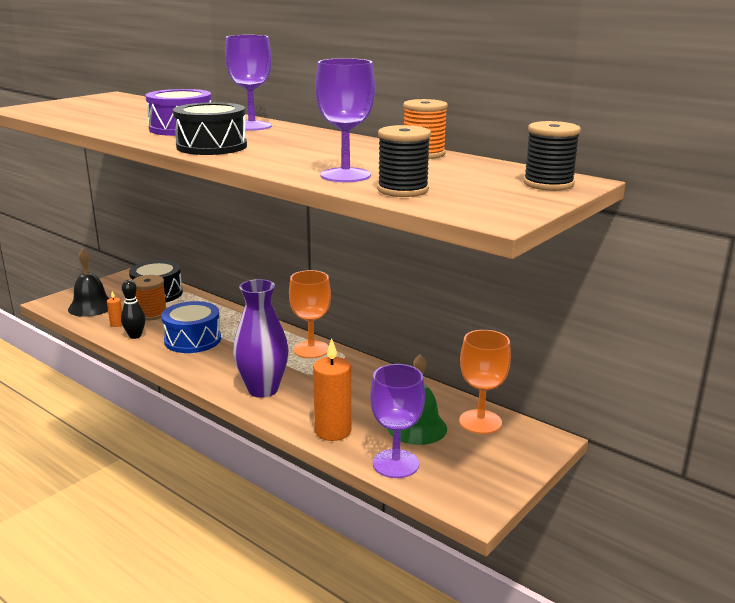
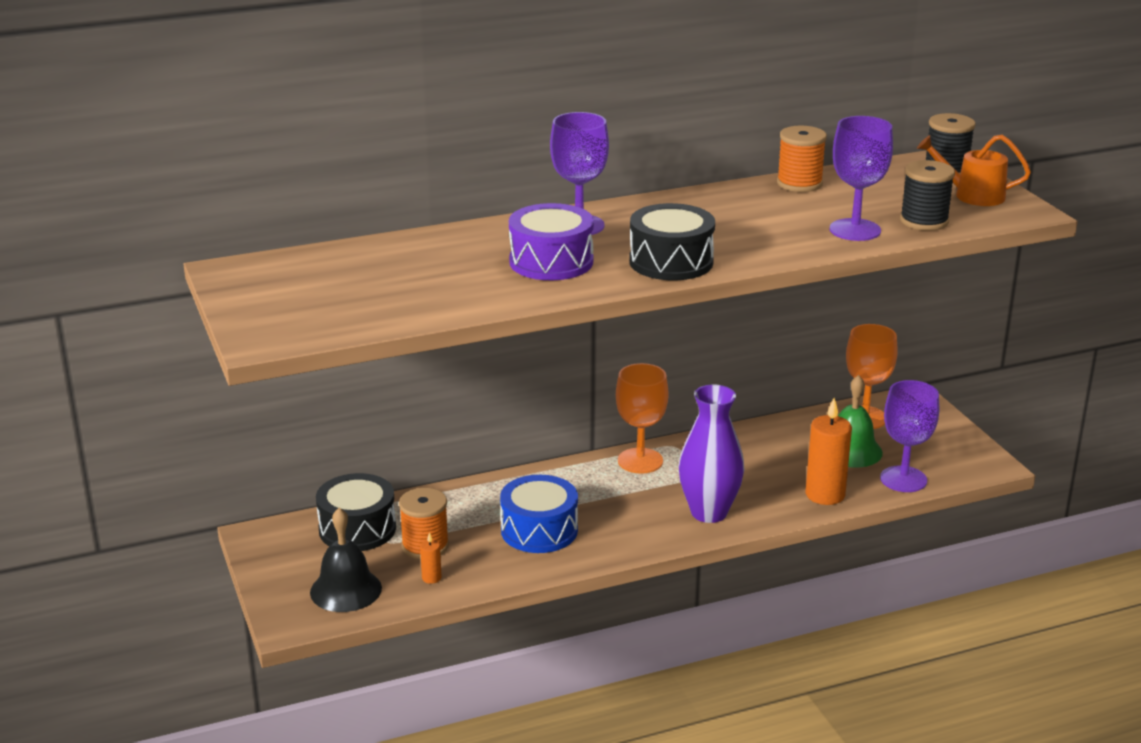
camera: 60 degrees left, 5 degrees up
(135, 336) = (485, 569): black bowling pin -> none
(500, 197) = (972, 195): none -> orange watering can

